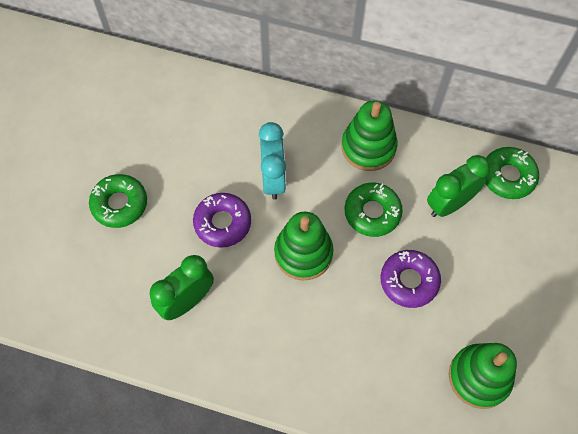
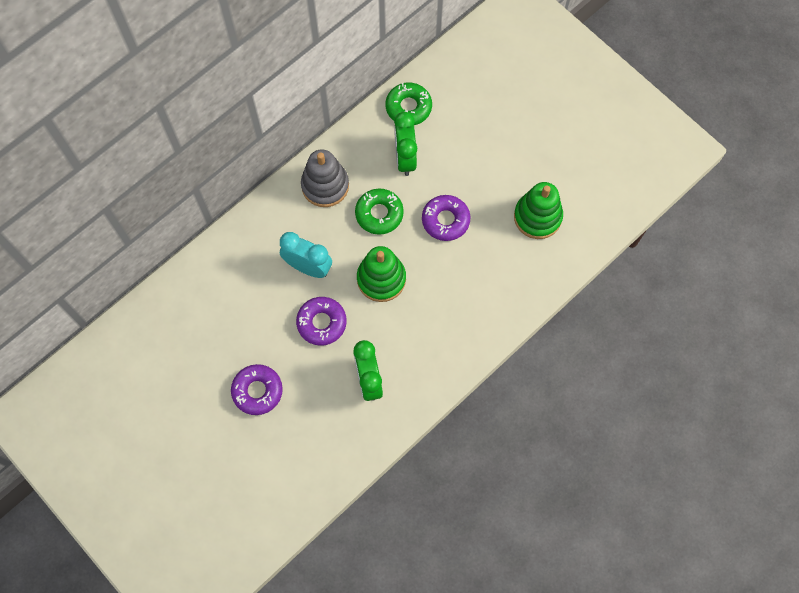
camera: 60 degrees left, 5 degrees up
(119, 204) = (257, 391): green donut -> purple donut
(368, 147) = (325, 185): green stacking toy -> grey stacking toy

